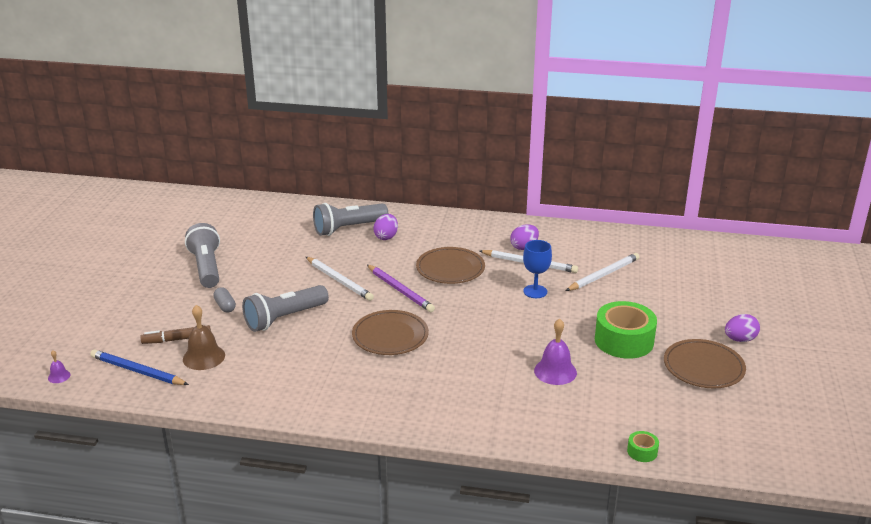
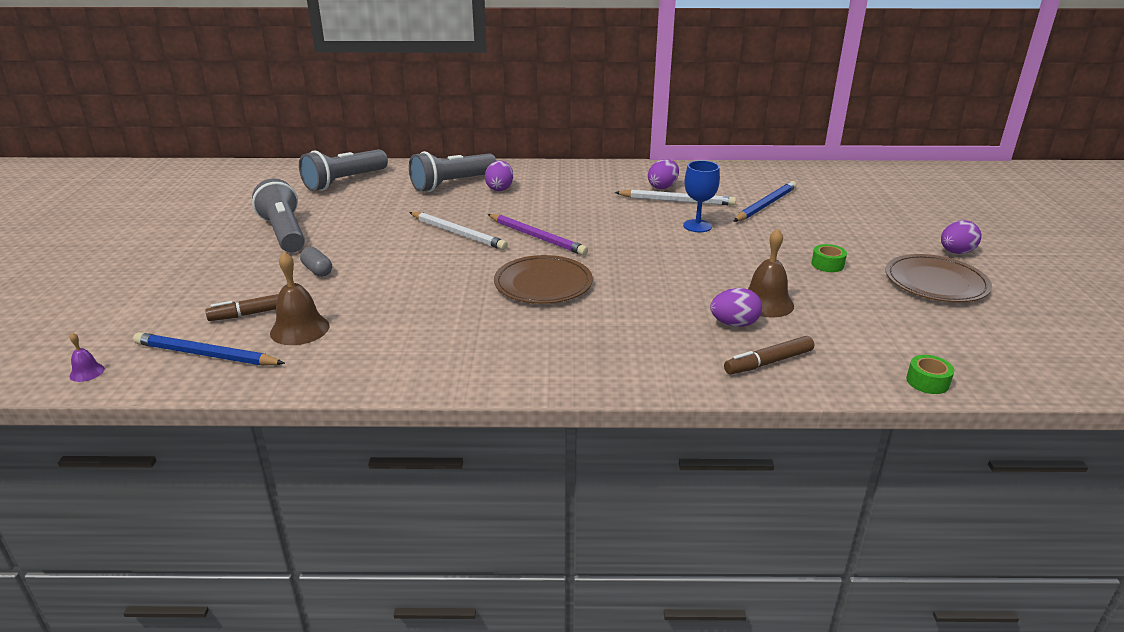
camera: 10 degrees left, 0 degrees up
(284, 318) = (400, 277): grey flashlight -> grey flashlight (344, 182)
(450, 268) = (588, 212): brown plate -> none
(521, 387) = (734, 324): none -> purple egg
(531, 422) = (768, 362): none -> brown marker
(555, 371) = (766, 303): purple bell -> brown bell
(603, 275) = (765, 205): white pencil -> blue pencil
(624, 340) = (827, 264): green tape -> green tape, size x0.44

